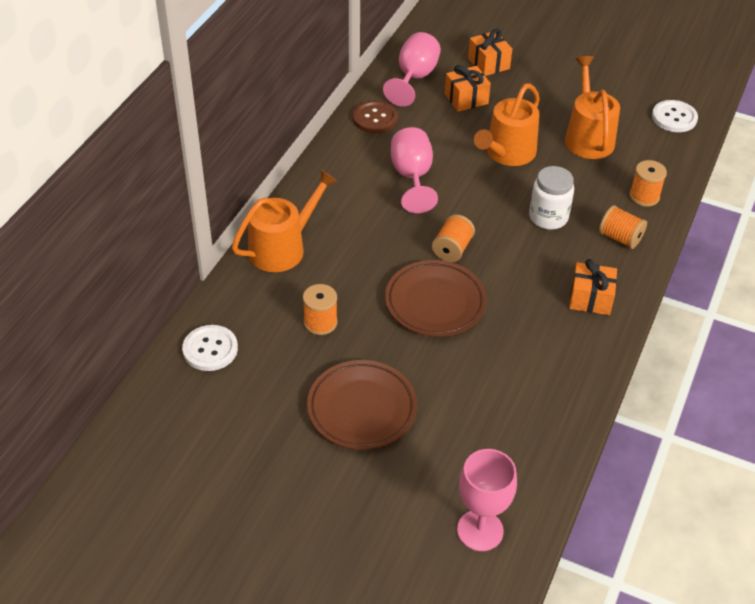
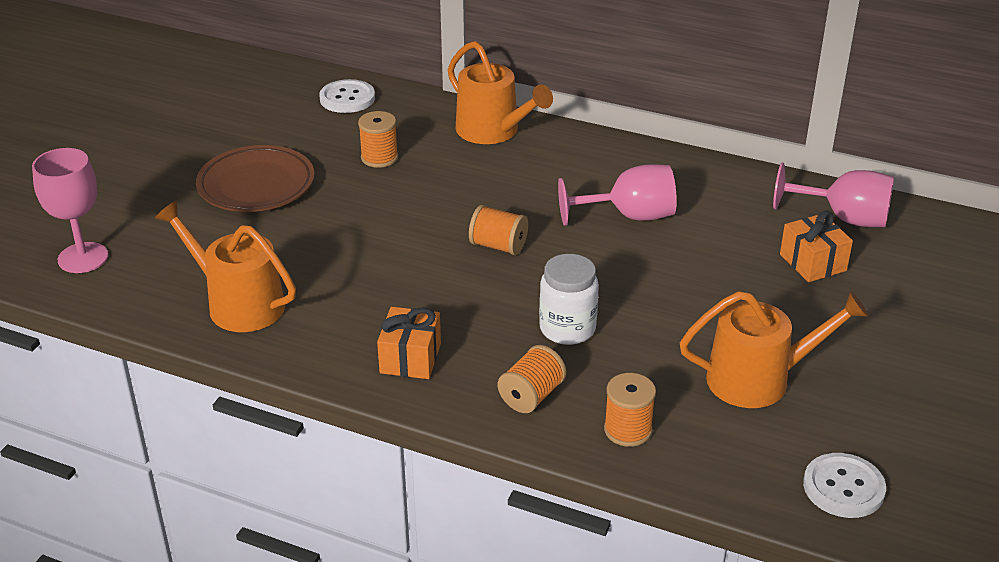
camera: 90 degrees right, 10 degrees down
(375, 118) = (741, 187): brown button -> none
(435, 302) = (406, 232): brown plate -> none
(488, 63) = (910, 286): orange gift -> none
(507, 153) = (698, 297): orange watering can -> orange watering can (238, 304)

